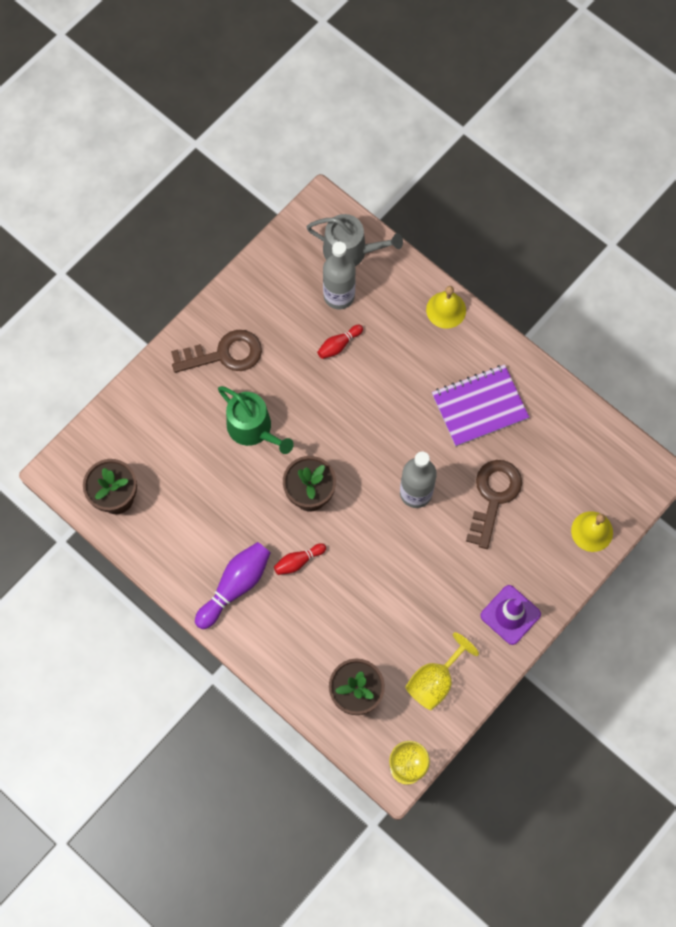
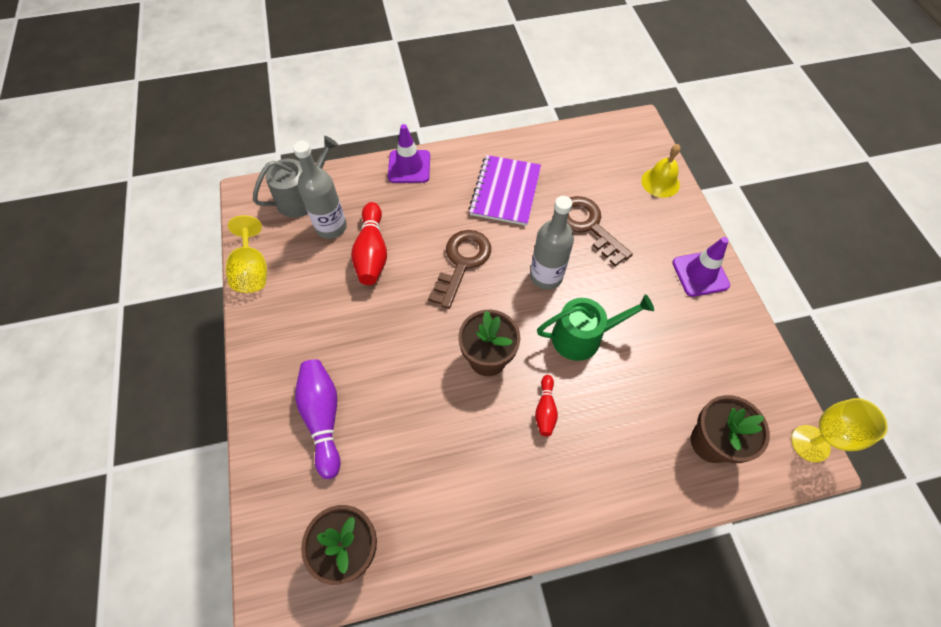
camera: 55 degrees left, 10 degrees down
(224, 354) = (299, 345): brown key -> brown key (462, 262)
(235, 586) = (532, 486): purple bowling pin -> purple bowling pin (323, 418)
(253, 429) = (388, 366): green watering can -> green watering can (583, 336)
(339, 345) = (372, 252): red bowling pin -> red bowling pin, size x1.80
(434, 681) = (732, 366): yellow goblet -> yellow goblet (252, 271)
(446, 310) = (409, 167): yellow bell -> purple traffic cone

